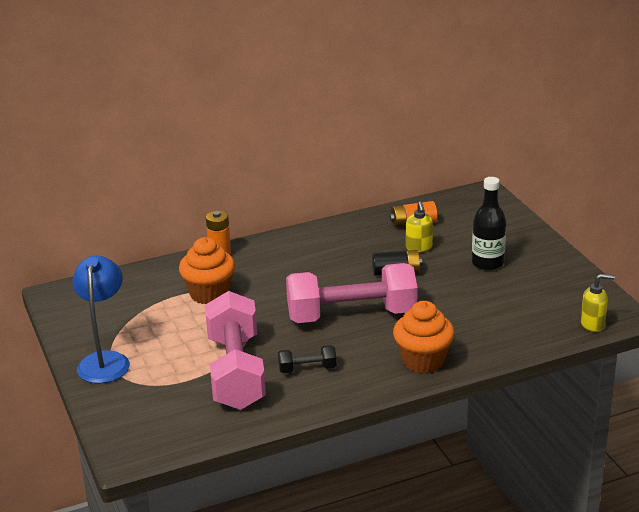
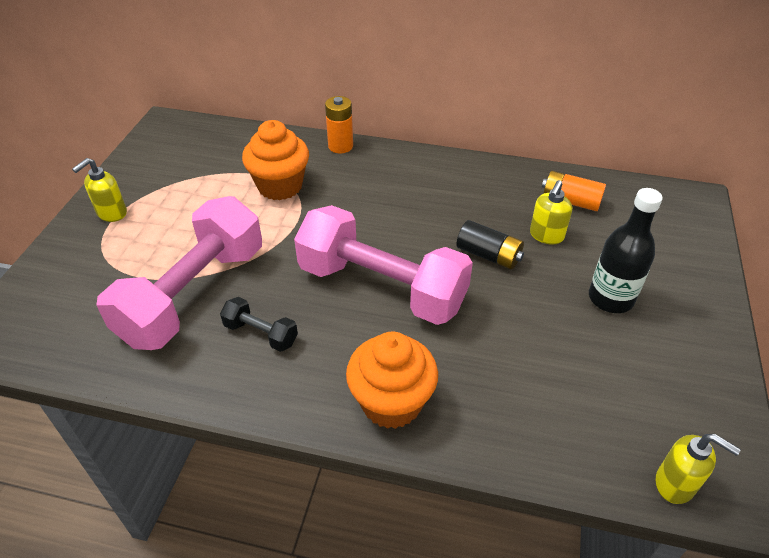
camera: 35 degrees right, 15 degrees up
(105, 360) = (111, 213): blue lamp -> yellow soap dispenser

